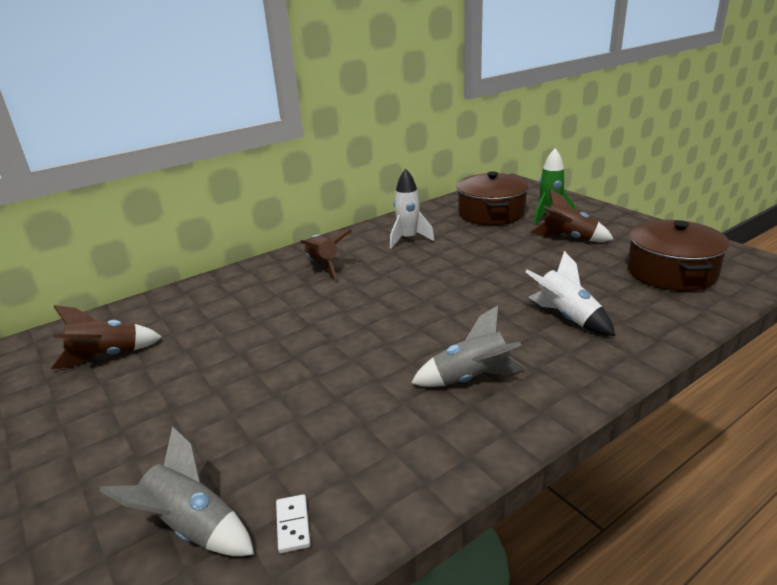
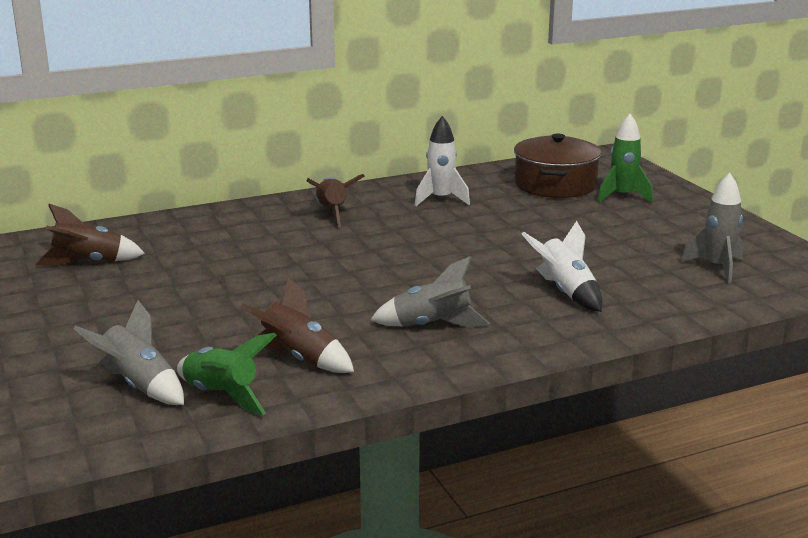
camera: 10 degrees right, 5 degrees down
(293, 525) = (222, 395): white domino -> green rocket
(568, 238) = (627, 221): brown rocket -> brown rocket (299, 358)
(671, 272) = (717, 267): brown pot -> grey rocket

